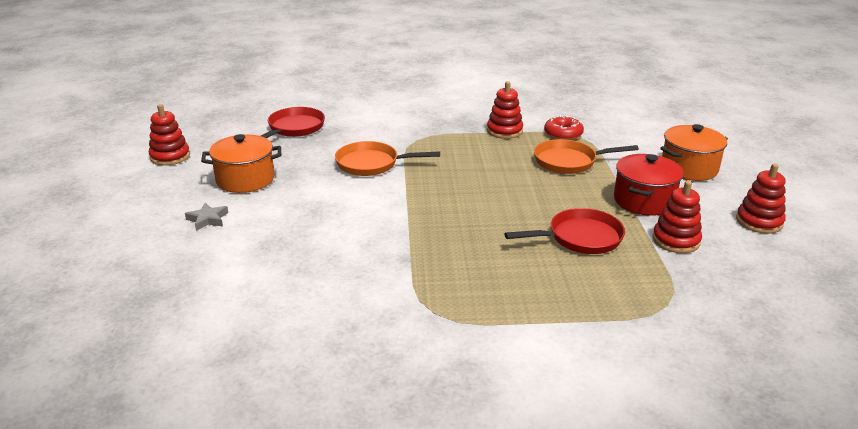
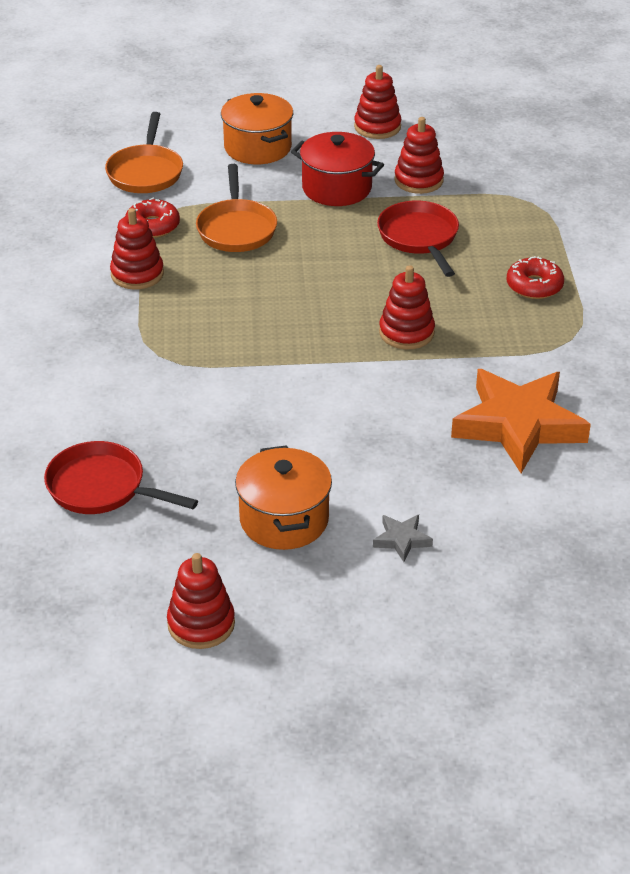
camera: 90 degrees left, 10 degrees up
(317, 275) = (518, 425): none -> orange star
(371, 164) = (237, 396): orange pan -> orange pan (145, 172)
(442, 228) = (406, 332): none -> red stacking toy
(517, 296) = (534, 286): none -> red donut

